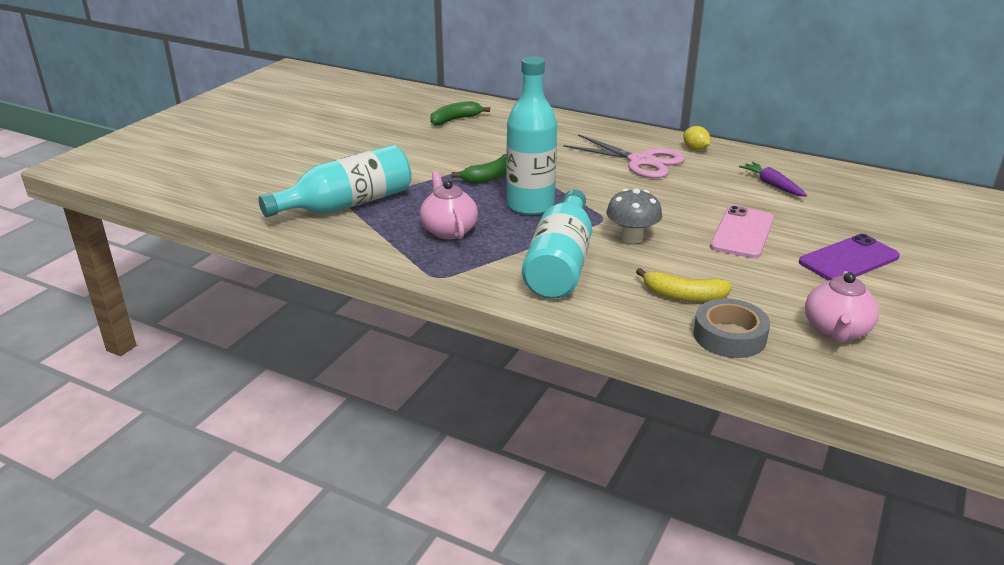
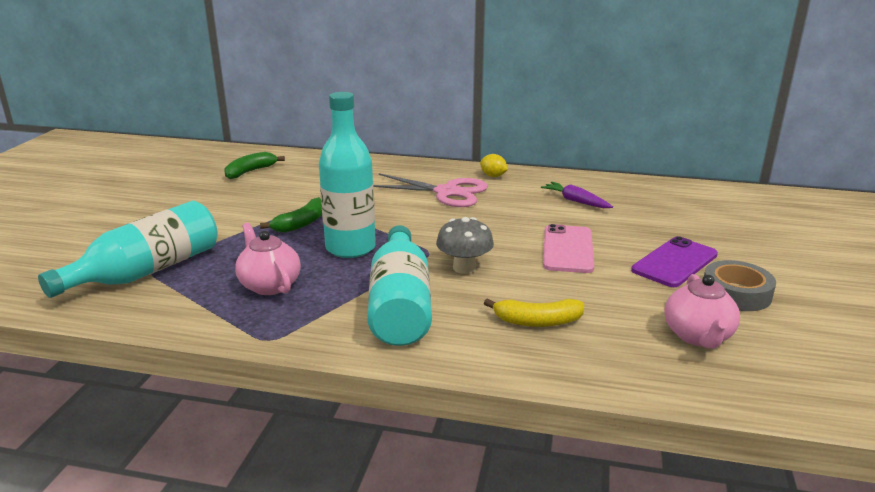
camera: 15 degrees left, 5 degrees down
(729, 336) = (600, 358): grey tape -> grey tape (736, 293)

